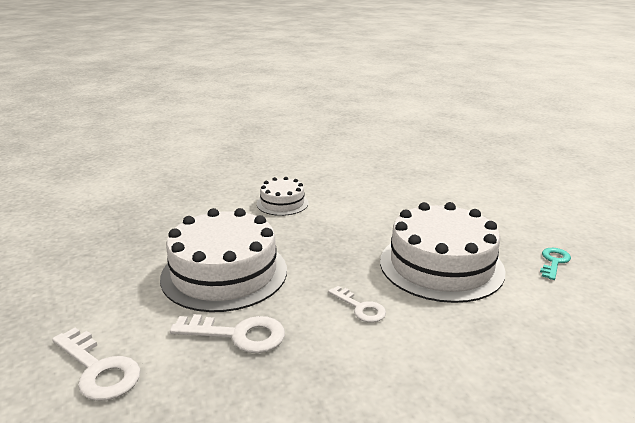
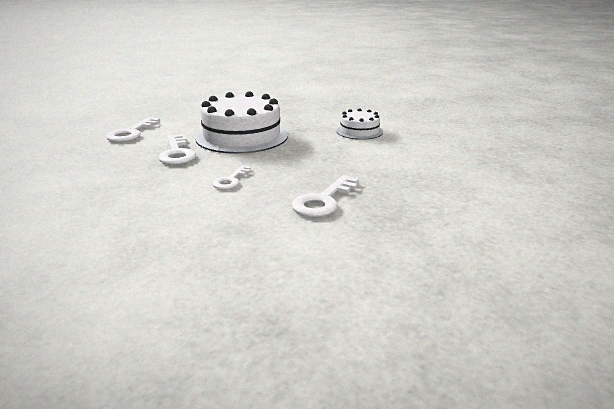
camera: 65 degrees right, 0 degrees up
(441, 265) = (323, 201): white cake -> white key
(554, 262) = (395, 258): turquoise key -> none

